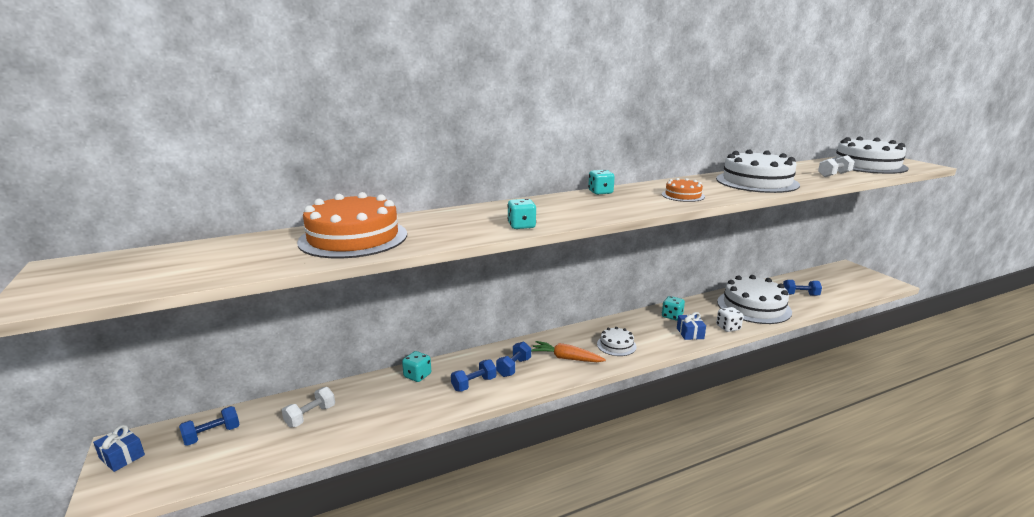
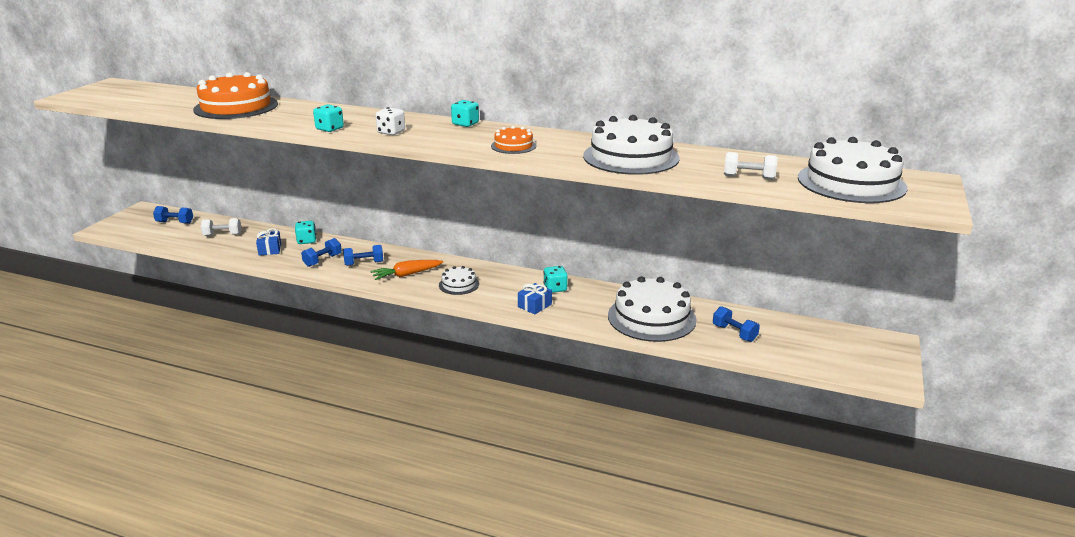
camera: 45 degrees right, 5 degrees up
(122, 456) = (134, 214): blue gift -> blue gift (270, 249)
(474, 384) = (322, 260): blue dumbbell -> blue dumbbell turned 60 degrees counterclockwise
(566, 358) = (406, 275): orange carrot -> orange carrot turned 90 degrees counterclockwise
(728, 328) = (578, 318): white dice -> white dice (391, 132)

